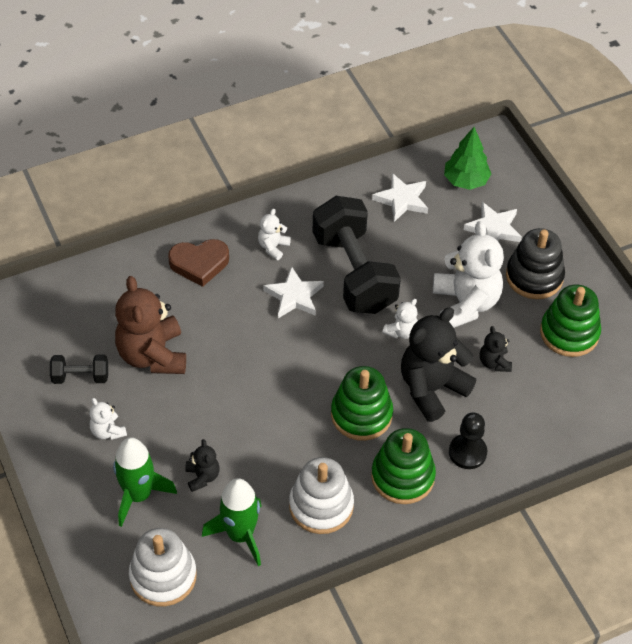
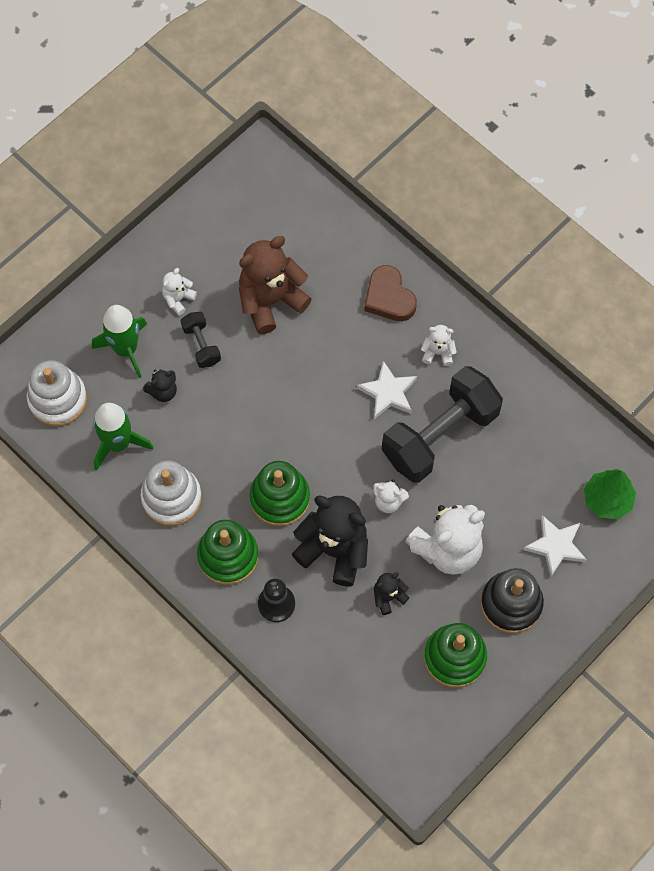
camera: 70 degrees right, 15 degrees up
(80, 377) = (224, 254): black dumbbell -> black dumbbell (201, 345)
(402, 200) = (552, 447): white star -> none

